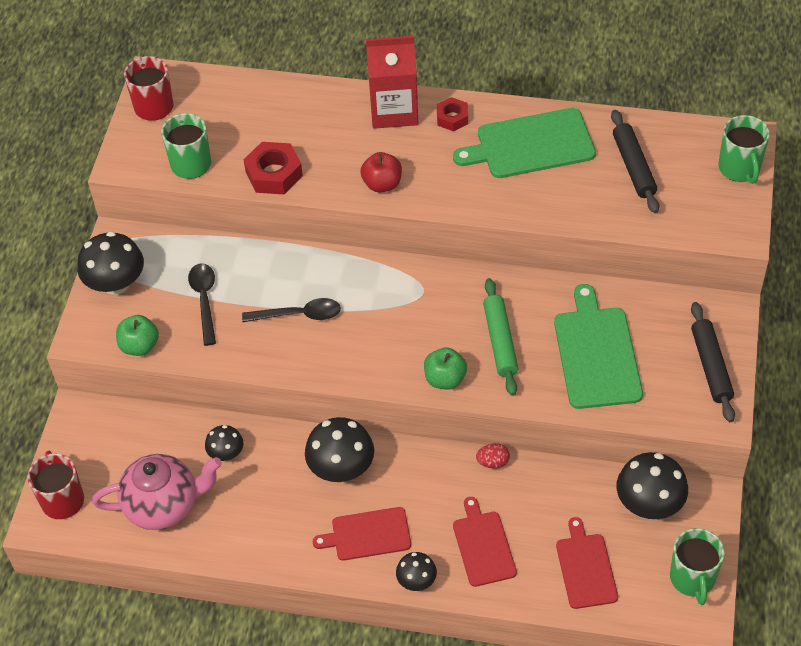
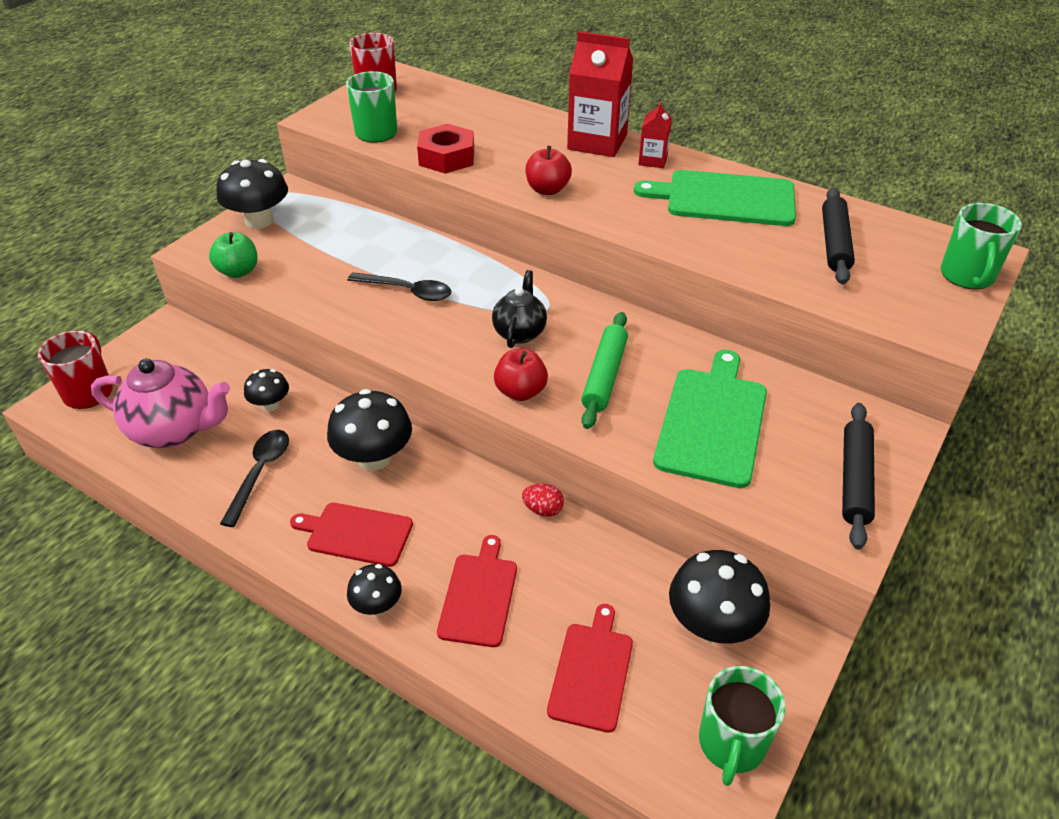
camera: 20 degrees right, 10 degrees down
(204, 300) = (327, 254): black spoon -> black spoon (260, 473)
(414, 323) = (519, 332): none -> black teapot
(445, 379) = (520, 391): green apple -> red apple
(452, 118) = (653, 160): red nut -> red carton

